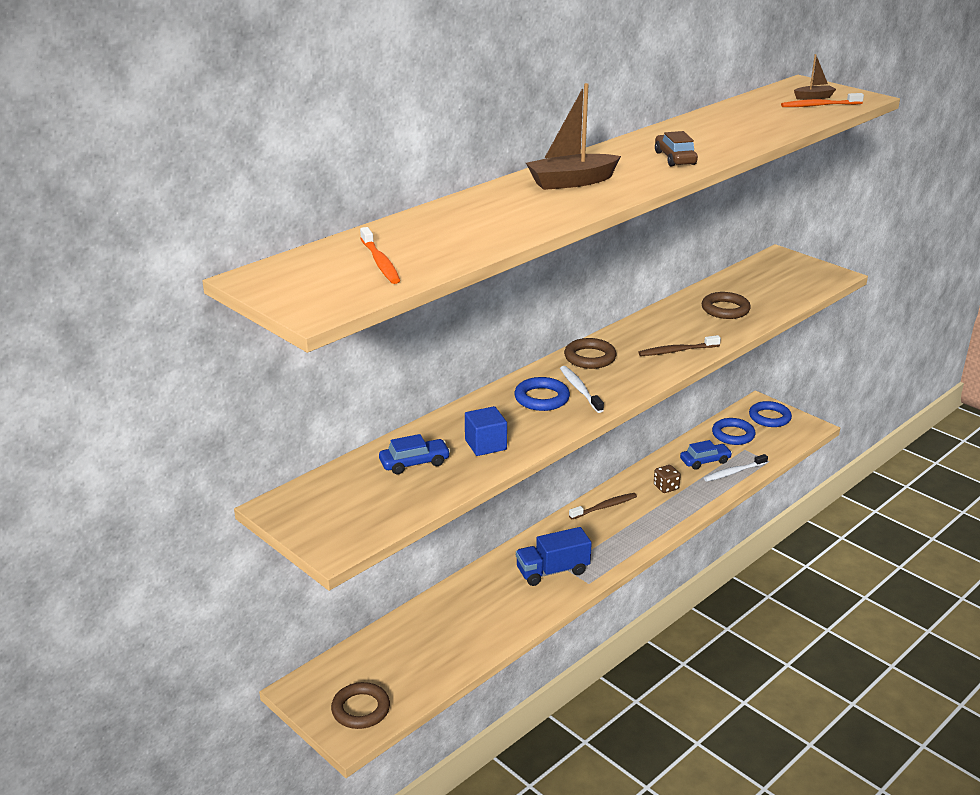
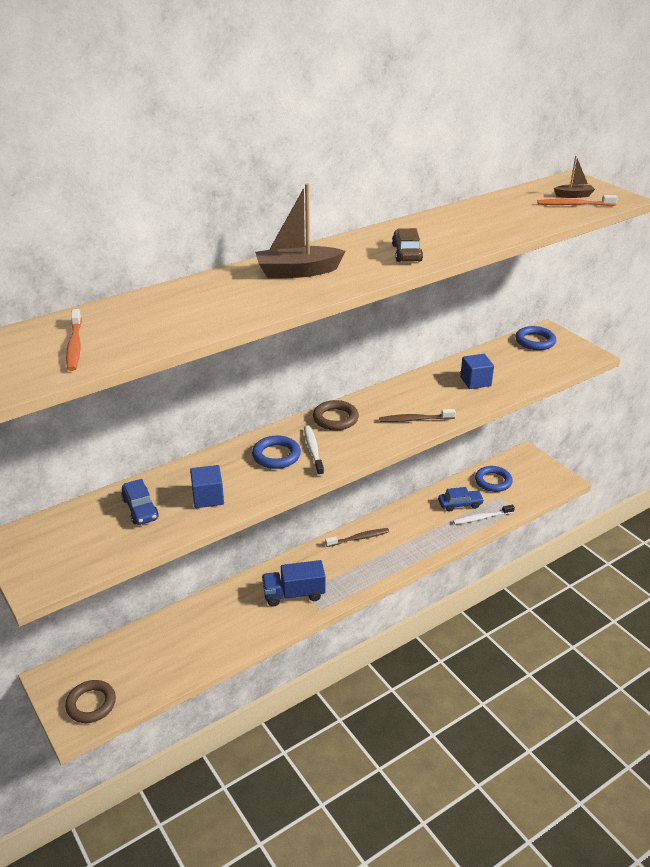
camera: 10 degrees right, 5 degrees up
(414, 463) = (140, 509): blue car -> blue car turned 75 degrees clockwise
(666, 487) = (417, 525): brown dice -> none
(725, 309) = (475, 381): brown ring -> blue cube
(769, 417) = (531, 468): blue ring -> blue ring (535, 341)

